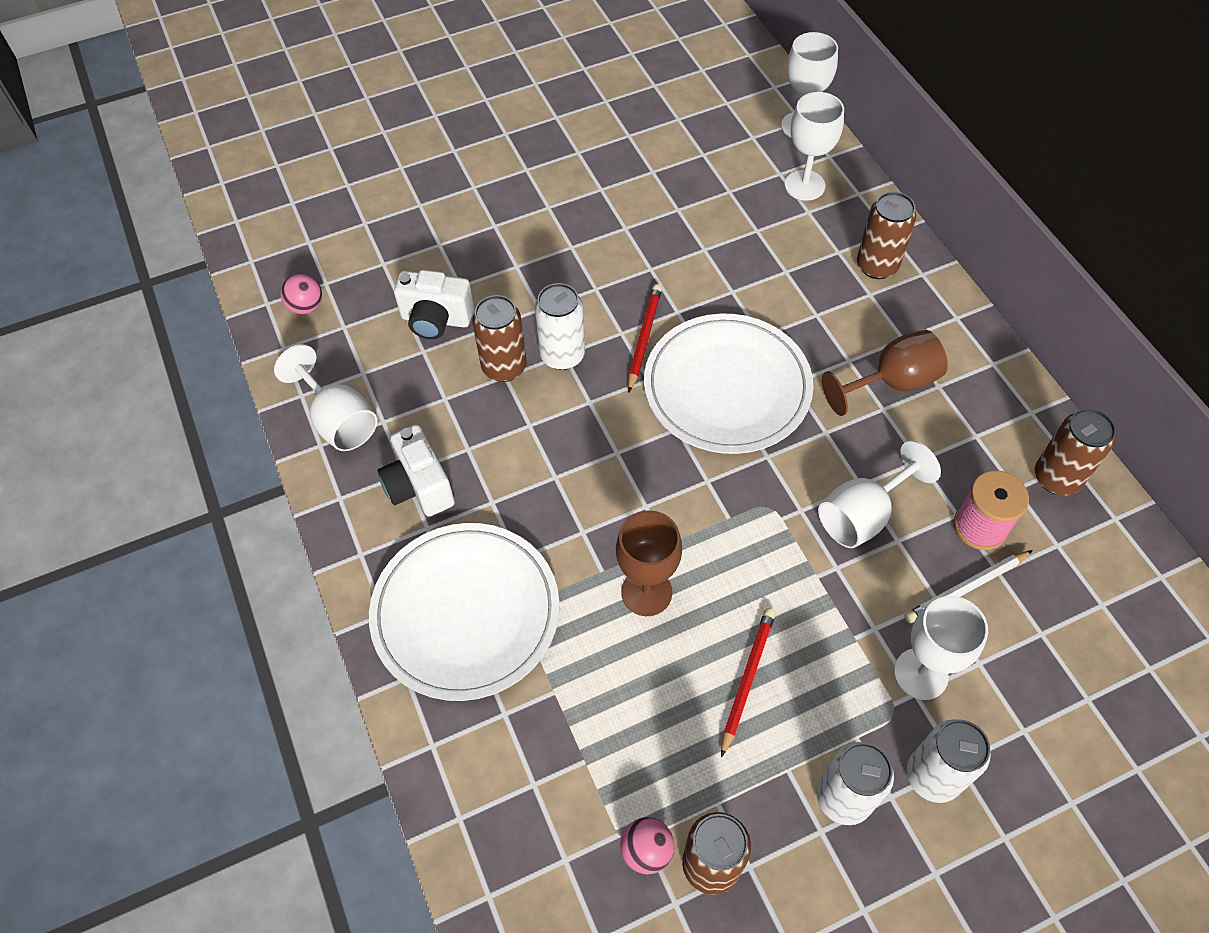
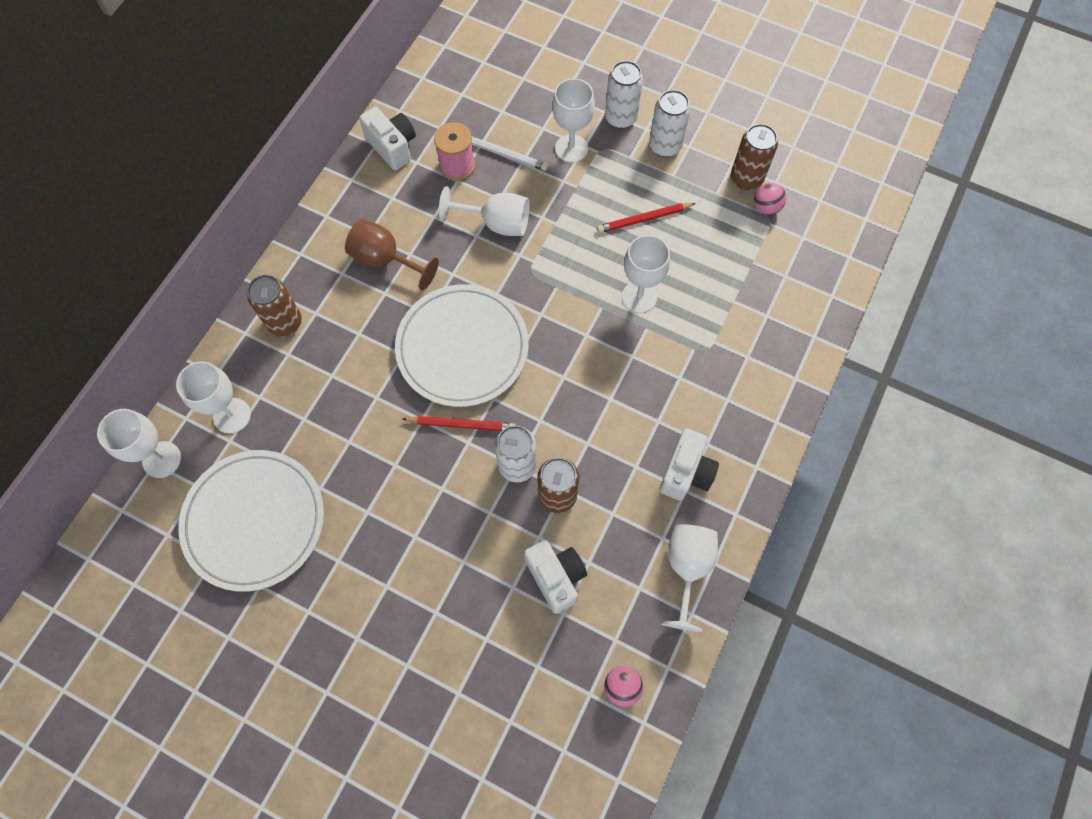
camera: 130 degrees left, 10 degrees up
(466, 613) = (735, 378): white plate -> white plate (254, 521)
(644, 338) = (461, 424): red pencil -> red pencil turned 150 degrees counterclockwise
(646, 592) = (639, 297): brown goblet -> white goblet
(1056, 478) = (392, 147): brown can -> white camera

